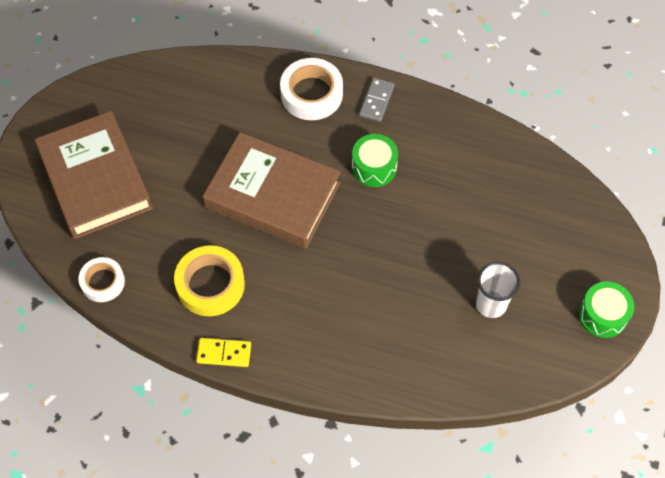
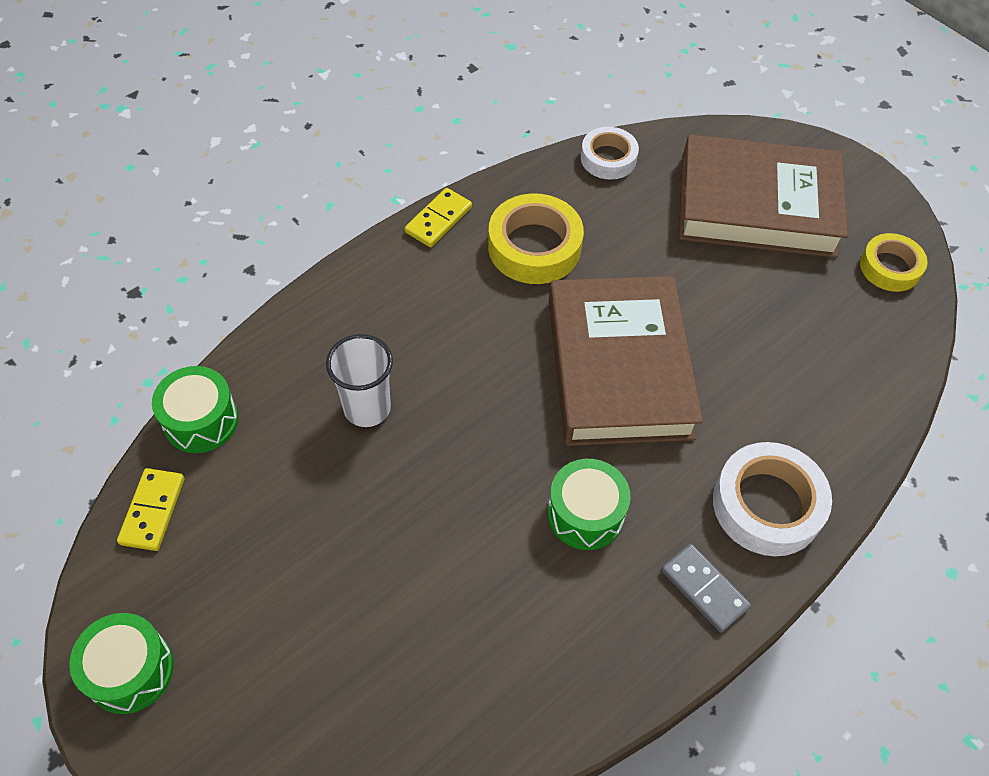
camera: 120 degrees right, 5 degrees down
(106, 95) = (890, 267): none -> yellow tape
(272, 195) = (618, 368): brown book -> brown book turned 60 degrees counterclockwise
(459, 386) = (201, 420): none -> green drum
(491, 304) = (269, 529): white cup -> white cup (367, 408)
(525, 369) = (153, 511): none -> yellow domino

